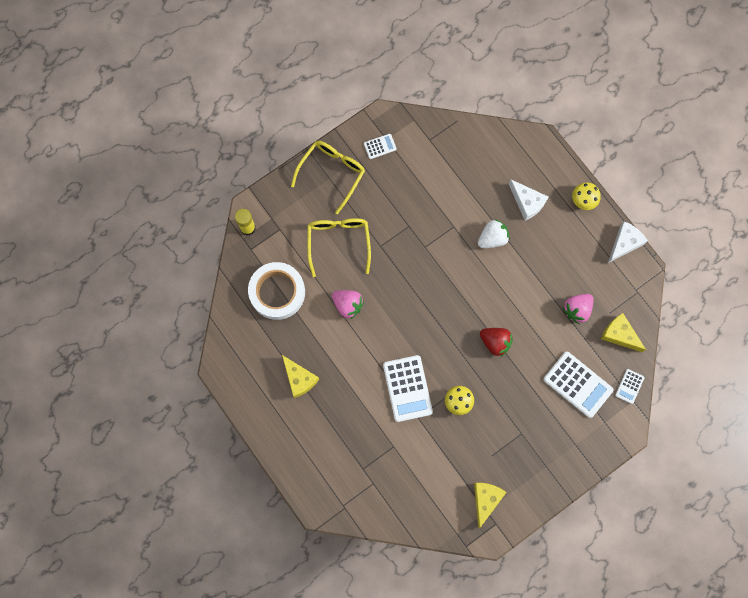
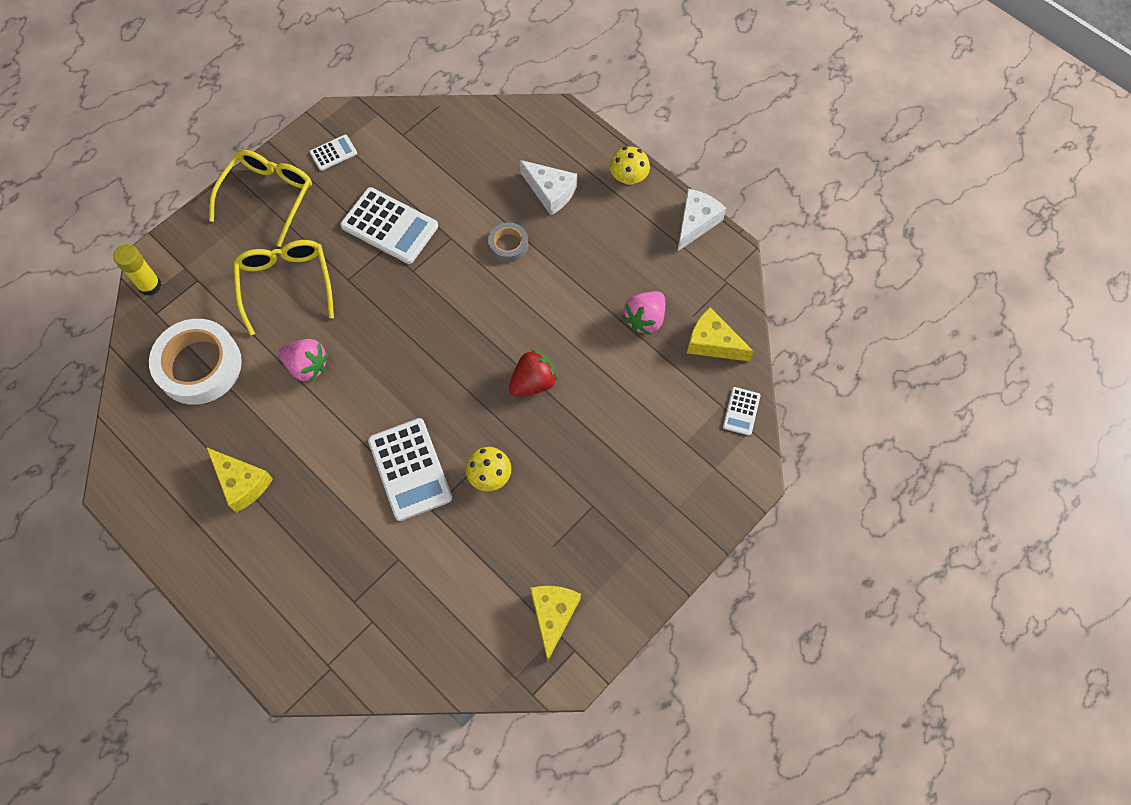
camera: 10 degrees left, 10 degrees down
(492, 238) = (508, 245): white strawberry -> grey tape
(495, 342) = (533, 382): red strawberry -> red strawberry turned 60 degrees counterclockwise
(578, 384) = (665, 421): white calculator -> white calculator (389, 226)

